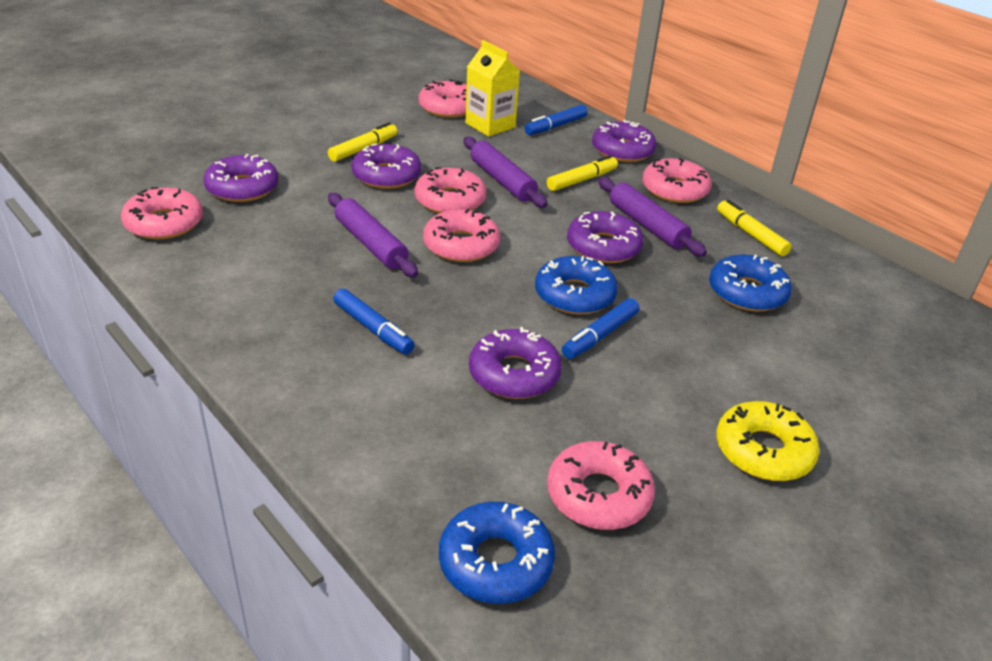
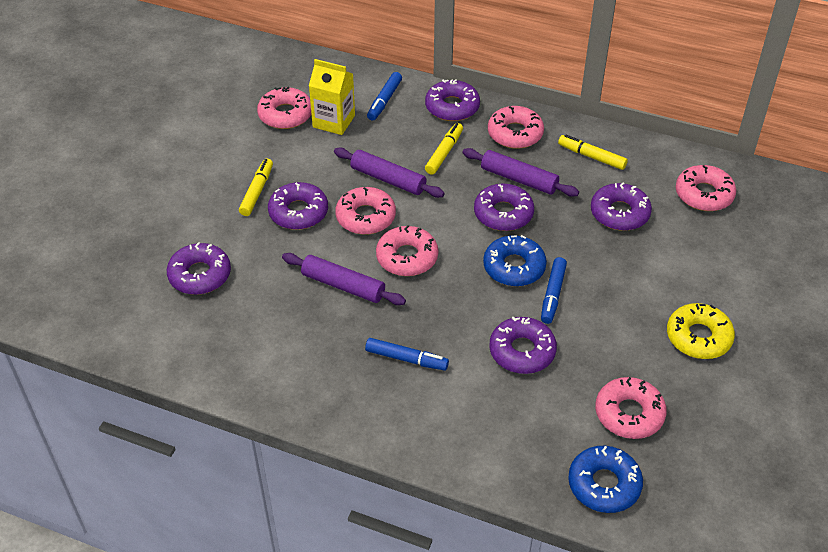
camera: 25 degrees left, 10 degrees up
(164, 223) = (174, 337): pink donut -> pink donut (704, 194)
(747, 292) = (619, 213): blue donut -> purple donut

